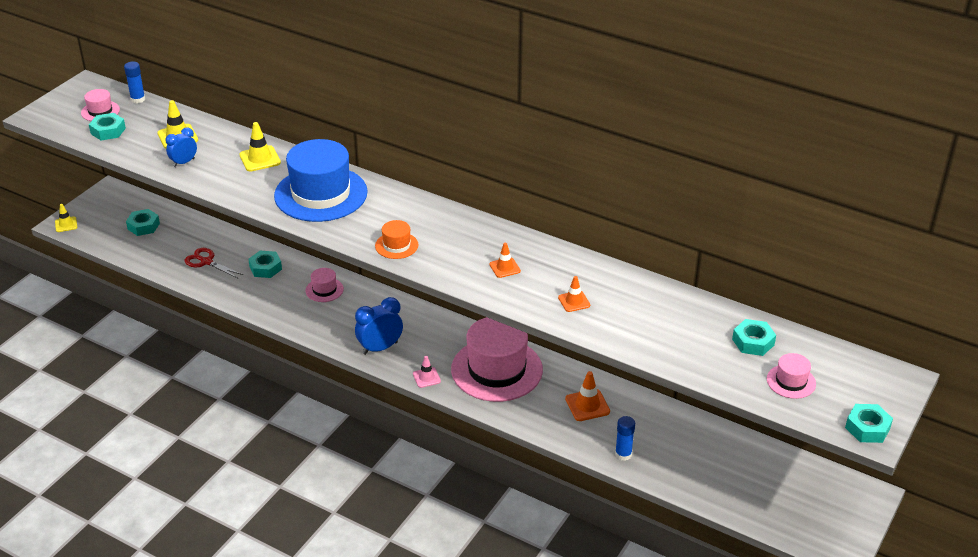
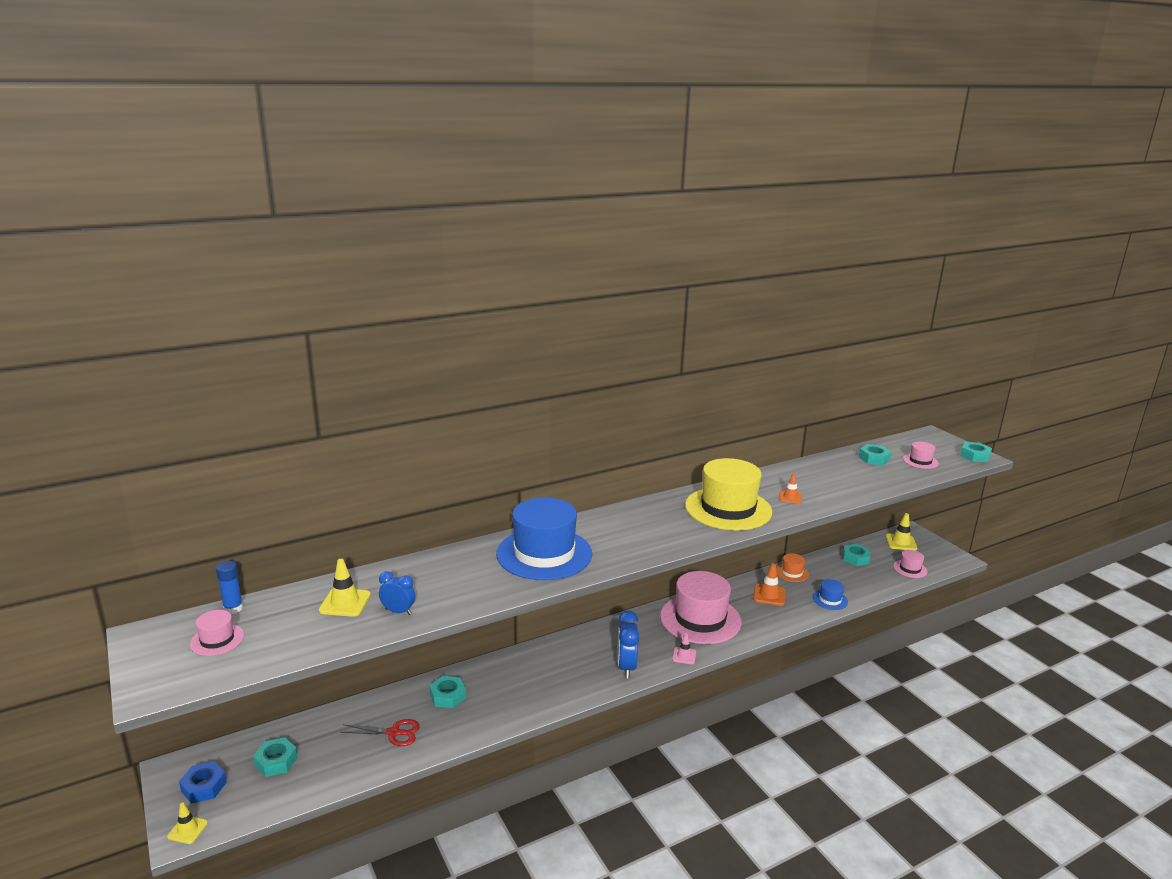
camera: 60 degrees left, 15 degrees down
(103, 210) = (204, 787): none -> blue nut
(108, 131) = (267, 645): turquoise nut -> turquoise nut (855, 558)
(184, 162) = (398, 611): blue clock -> blue clock turned 120 degrees clockwise
(206, 262) = (393, 733): red scissors -> red scissors turned 150 degrees counterclockwise
(260, 159) = (448, 568): yellow traffic cone -> yellow traffic cone (901, 542)
(324, 290) = (517, 671): pink hat -> pink hat (910, 569)
(396, 245) = (658, 542): orange hat -> orange hat (792, 573)
(504, 268) = (728, 509): orange traffic cone -> yellow hat
(623, 454) = (830, 600): blue glue stick -> blue hat

